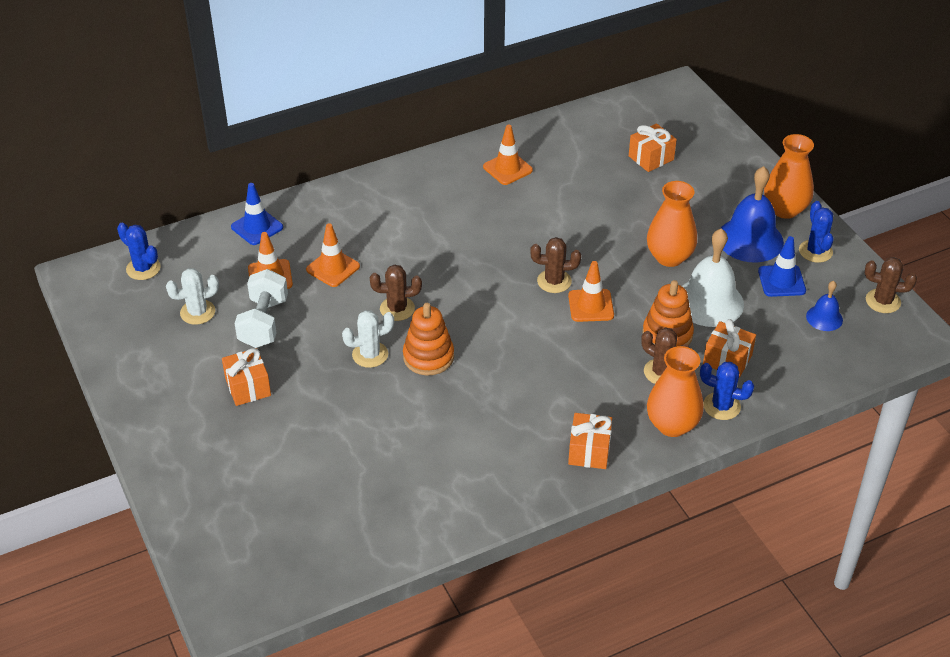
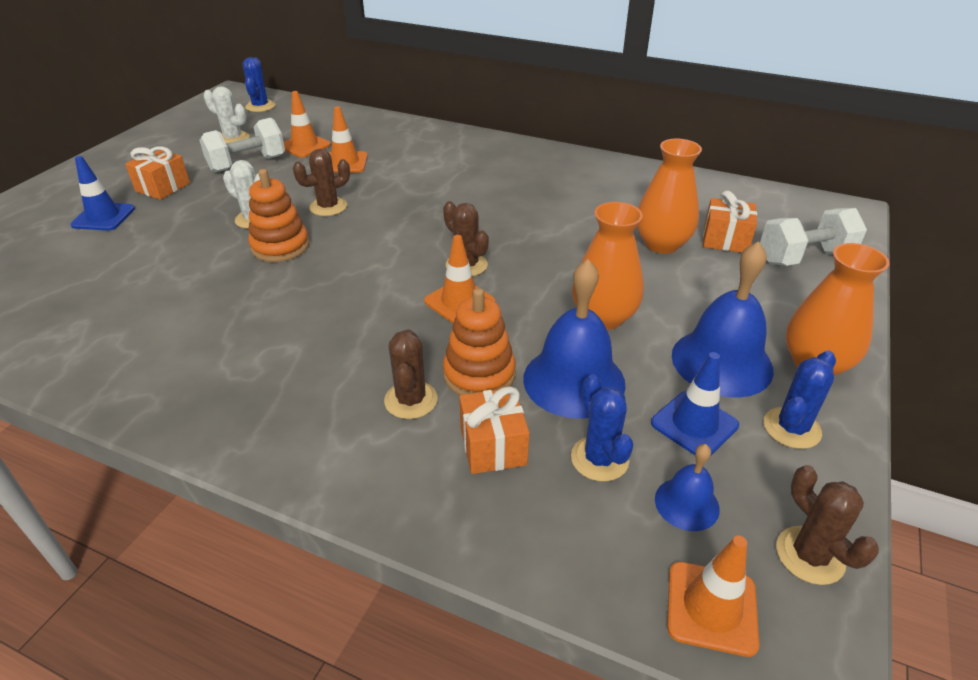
camera: 50 degrees right, 5 degrees down
(257, 227) = (354, 121): blue traffic cone -> blue traffic cone (103, 217)
(397, 309) = (328, 207): brown cactus -> brown cactus turned 75 degrees counterclockwise
(507, 168) = (579, 180): orange traffic cone -> orange traffic cone (711, 608)
(589, 451) = (222, 406): orange gift -> none
(672, 425) = (325, 454): orange vase -> orange vase (661, 244)
(701, 142) = (804, 257): none -> white dumbbell
(709, 302) = (574, 380): white bell -> blue bell
(721, 406) = (402, 484): blue cactus -> blue cactus (599, 459)

